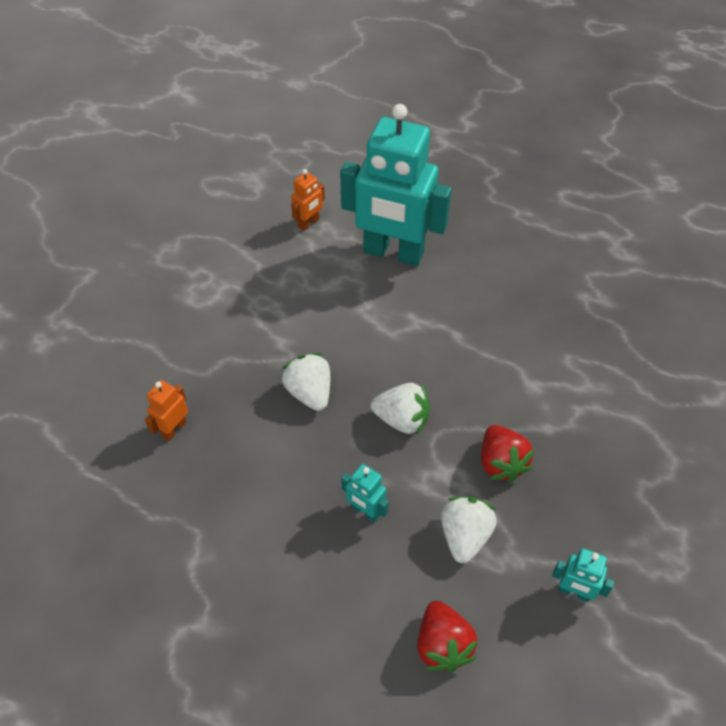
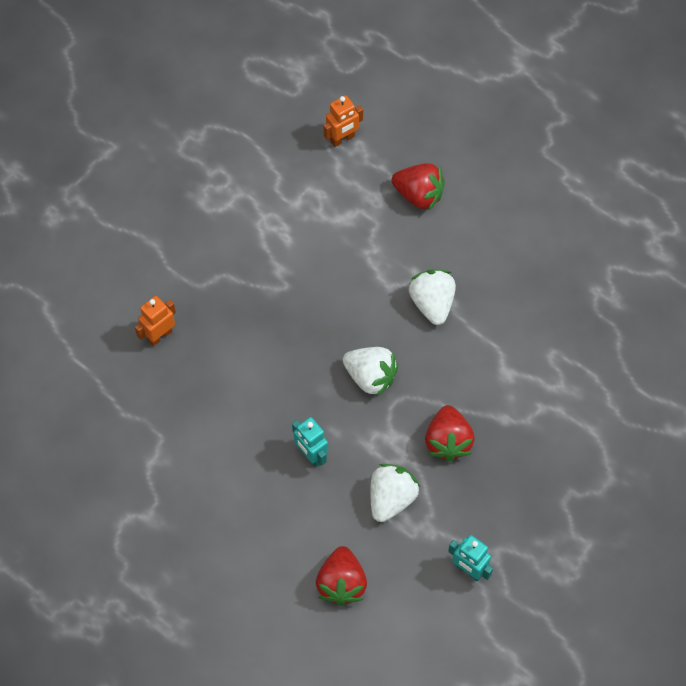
camera: 15 degrees right, 10 degrees up
(309, 393) = (292, 329): white strawberry -> white strawberry (432, 303)
(393, 253) = (418, 195): turquoise robot -> red strawberry

